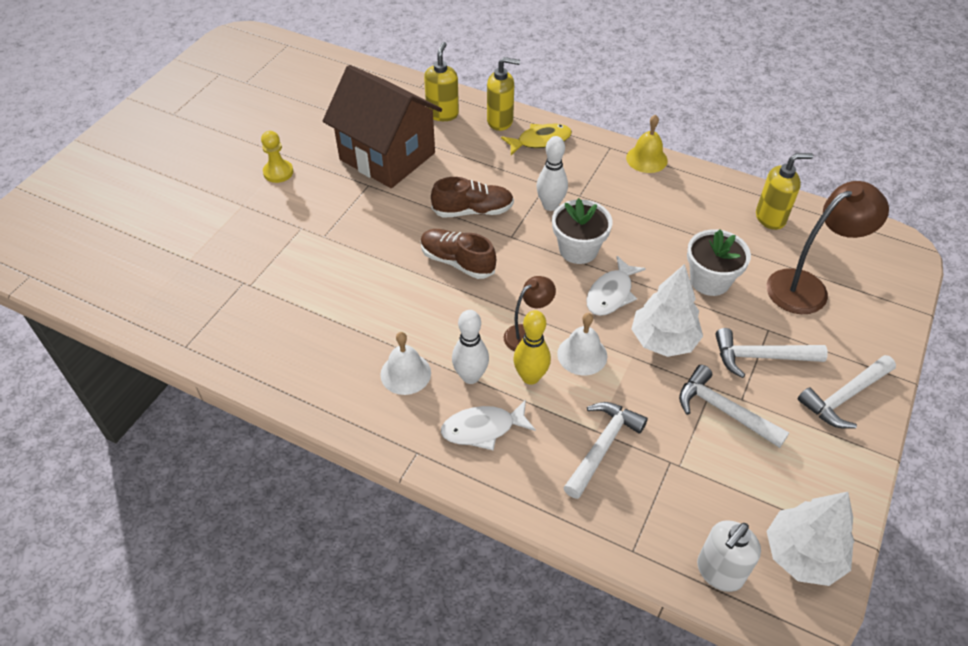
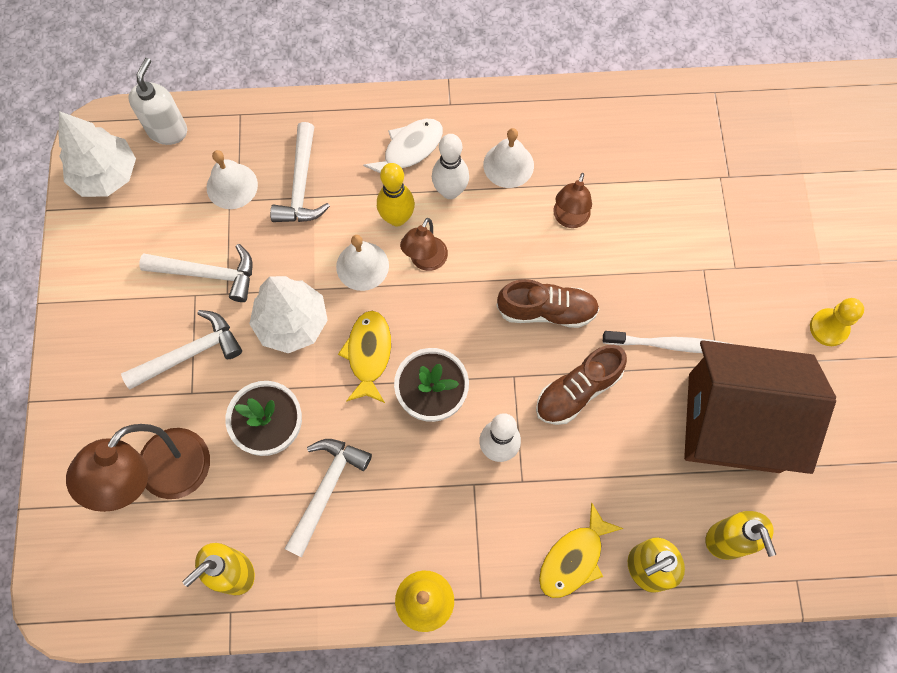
camera: 150 degrees right, 20 degrees up
(388, 207) = (670, 345): none -> white toothbrush
(390, 311) = (569, 219): none -> brown lamp
(611, 294) = (368, 354): white fish -> yellow fish
(671, 478) = (232, 186): none -> white bell
(845, 397) = (97, 348): white hammer -> white hammer (326, 490)

